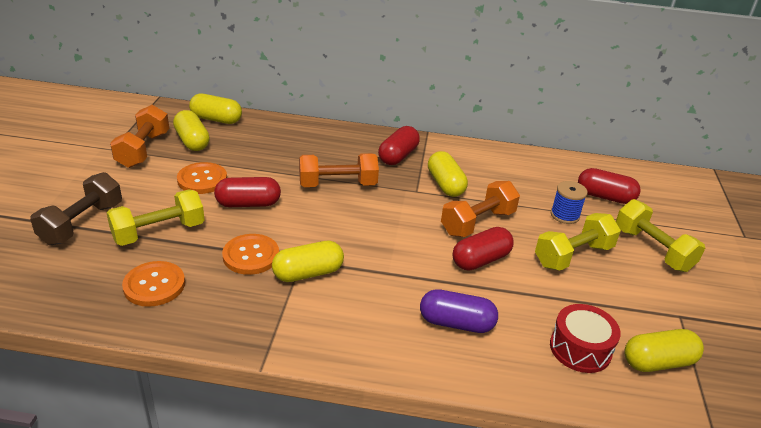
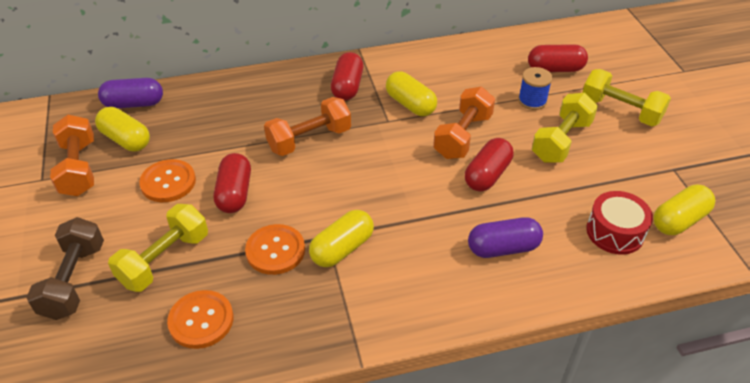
camera: 20 degrees left, 10 degrees up
(216, 119) = (134, 104): yellow capsule -> purple capsule
(248, 204) = (234, 193): red capsule -> red capsule turned 60 degrees counterclockwise

